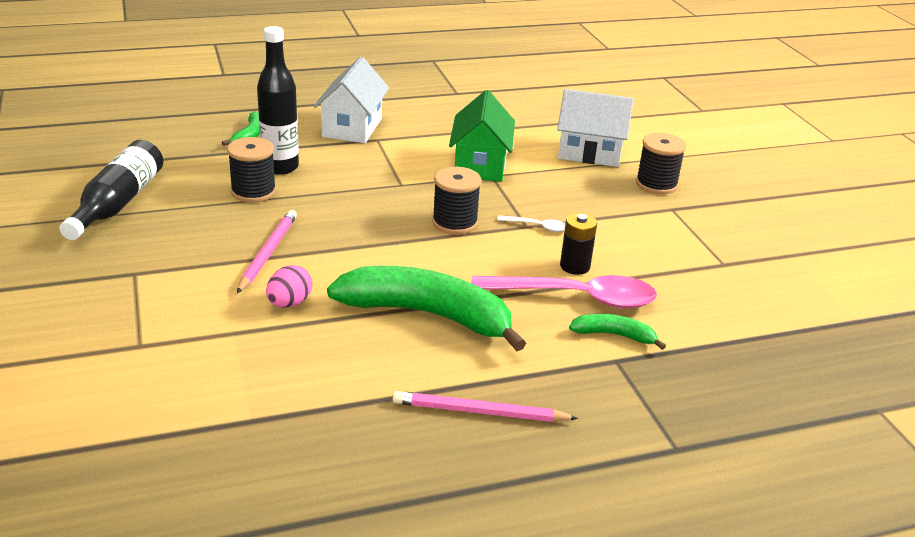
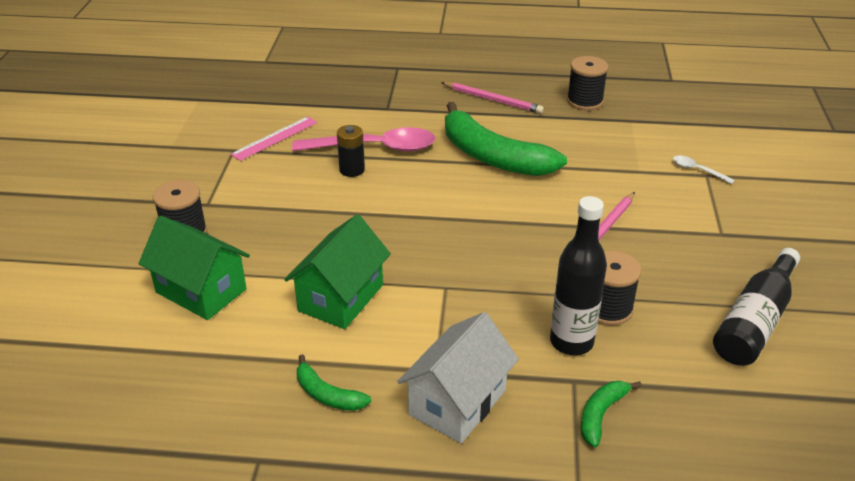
camera: 155 degrees left, 5 degrees up
(289, 303) = (593, 184): pink egg -> none
(455, 222) = (420, 229): black spool -> black spool (584, 101)
(537, 226) = (348, 210): white spoon -> white spoon (697, 170)
(575, 297) = (374, 148): pink spoon -> pink spoon turned 150 degrees clockwise
(590, 153) = (201, 291): white house -> green house
(614, 335) = (373, 121): green banana -> green banana (327, 395)
(699, 286) = (274, 138): none -> pink ruler

